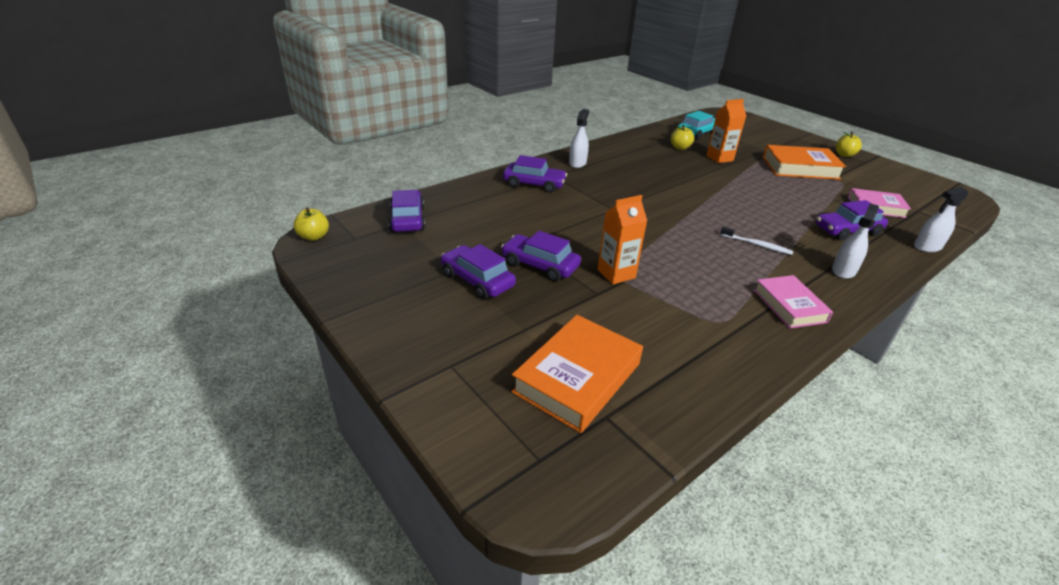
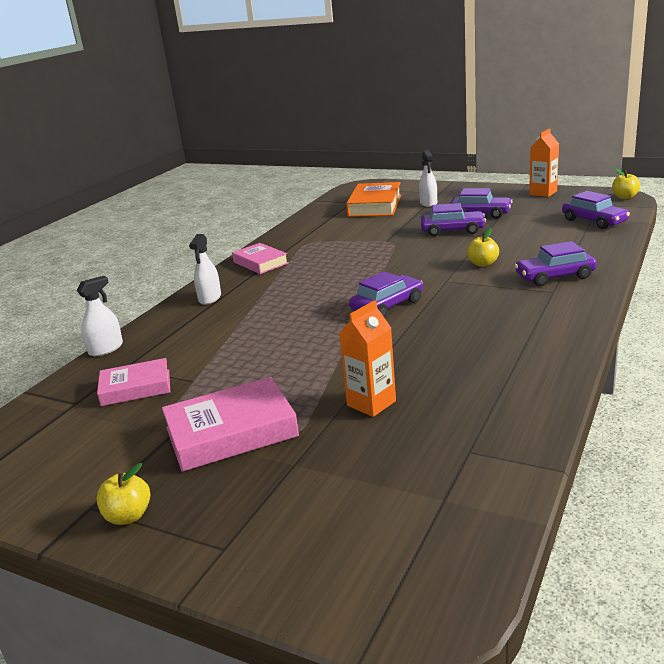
camera: 160 degrees right, 10 degrees down
(577, 163) = (552, 316): white spray bottle -> white spray bottle (428, 203)
(616, 274) = (394, 242): orange carton -> orange carton (543, 193)
(680, 148) = (449, 403): yellow apple -> yellow apple (483, 264)
(697, 133) = (447, 465): turquoise car -> none
(757, 245) = (289, 294): white toothbrush -> none
(800, 168) = (231, 432): orange book -> pink book
(847, 230) = (191, 339): purple car -> purple car (387, 306)

